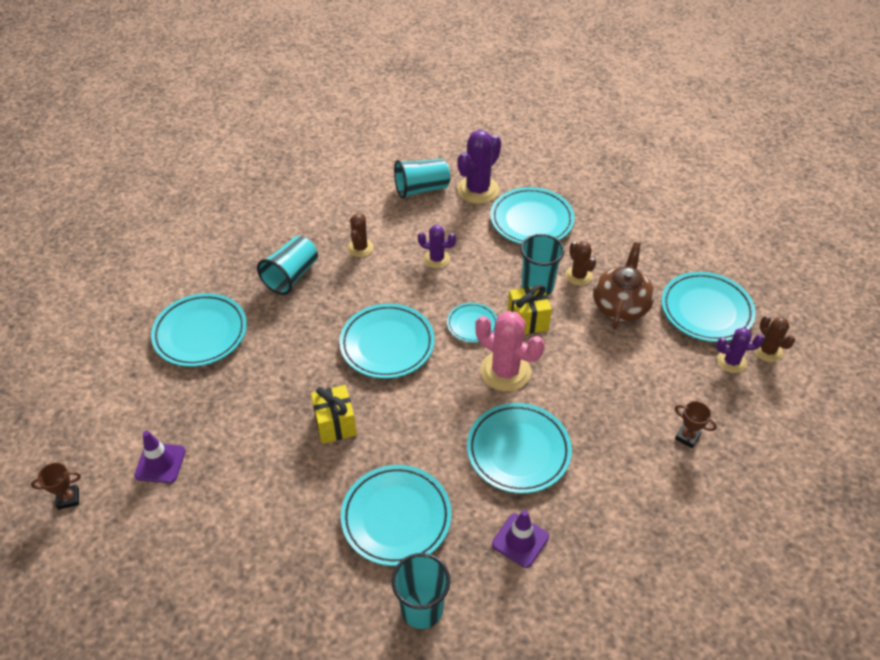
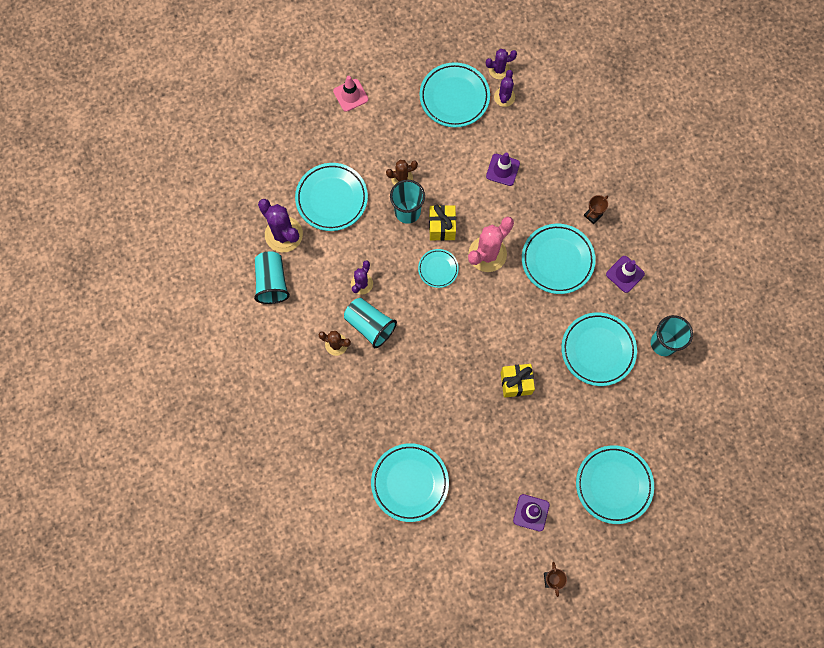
camera: 80 degrees left, 25 degrees up
(291, 276) = (358, 405): turquoise cup -> turquoise cup (370, 325)
(387, 344) = (447, 336): turquoise plate -> turquoise plate (613, 485)
(620, 306) = (439, 156): brown teapot -> none
(627, 373) = (502, 170): none -> purple traffic cone
(663, 218) = (350, 95): none -> pink traffic cone
(687, 437) = (562, 148): brown trophy -> brown trophy (593, 215)
(767, 351) = (499, 70): brown cactus -> purple cactus

